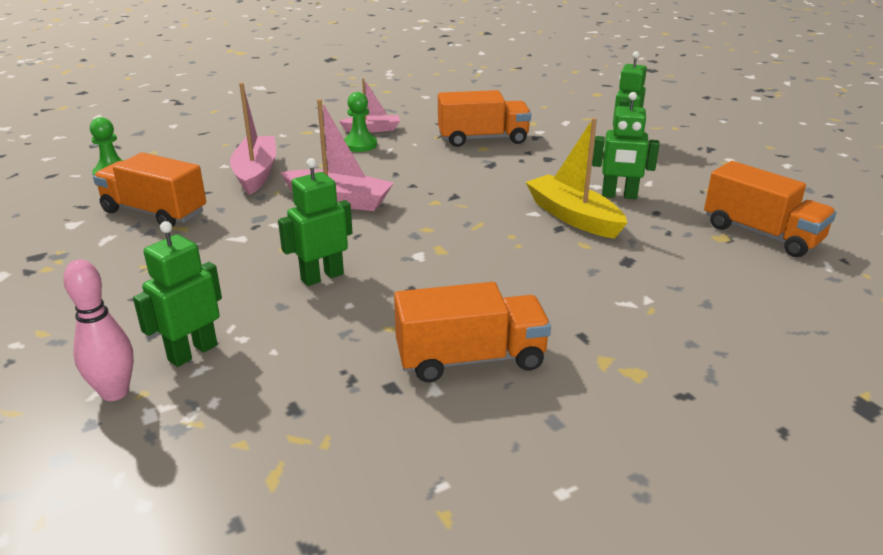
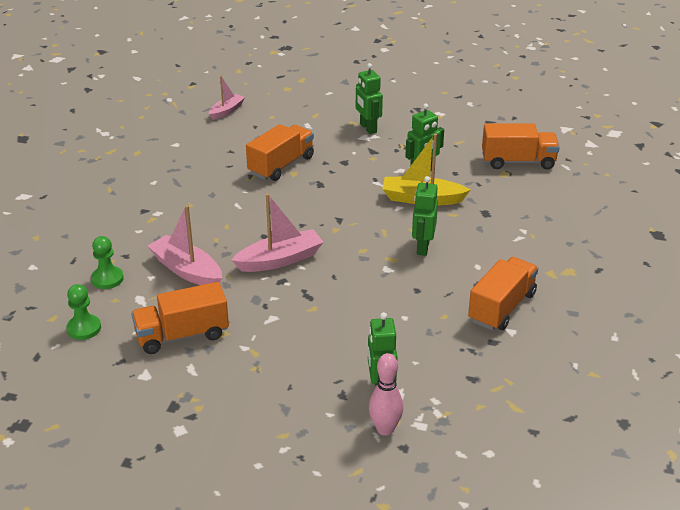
camera: 45 degrees left, 5 degrees up
(322, 277) = (363, 311): green robot -> green robot (422, 247)
(360, 145) = (211, 211): green pawn -> green pawn (107, 279)
(372, 129) = (194, 193): pink boat -> pink boat (226, 111)

